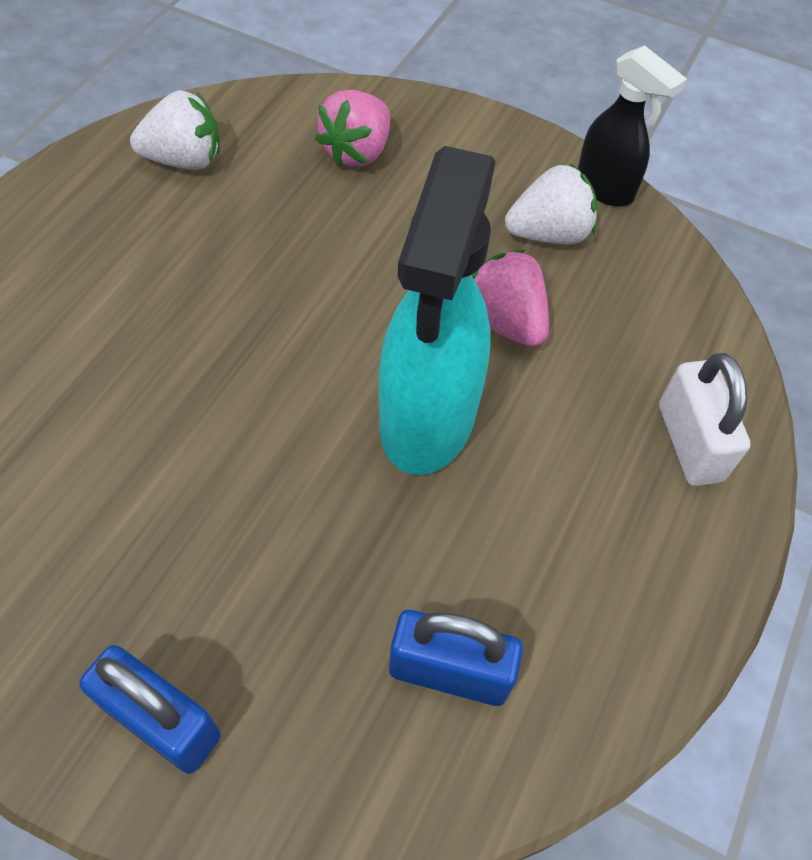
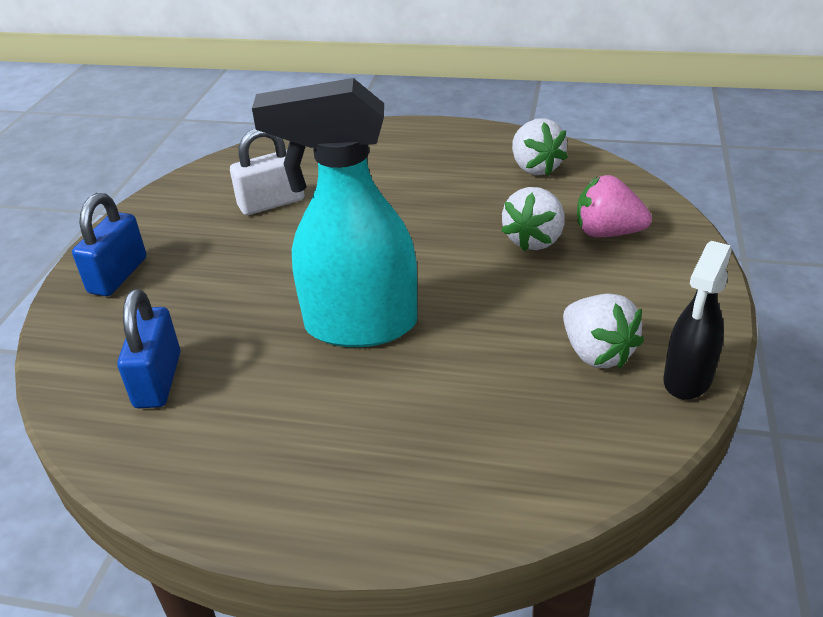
camera: 80 degrees right, 20 degrees down
(338, 213) = (534, 240): none -> white strawberry
(504, 321) = (477, 346): pink strawberry -> none
(689, 443) = (399, 487): white padlock -> white padlock (271, 203)

